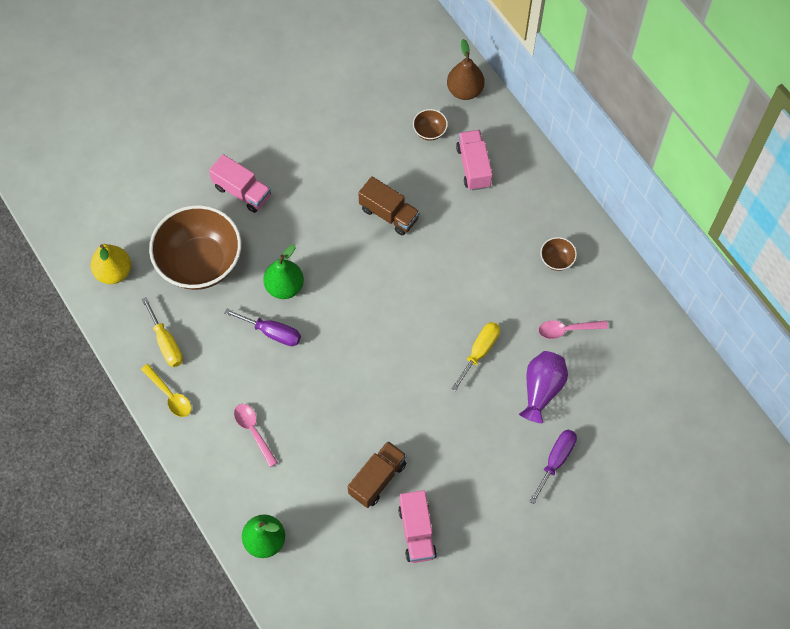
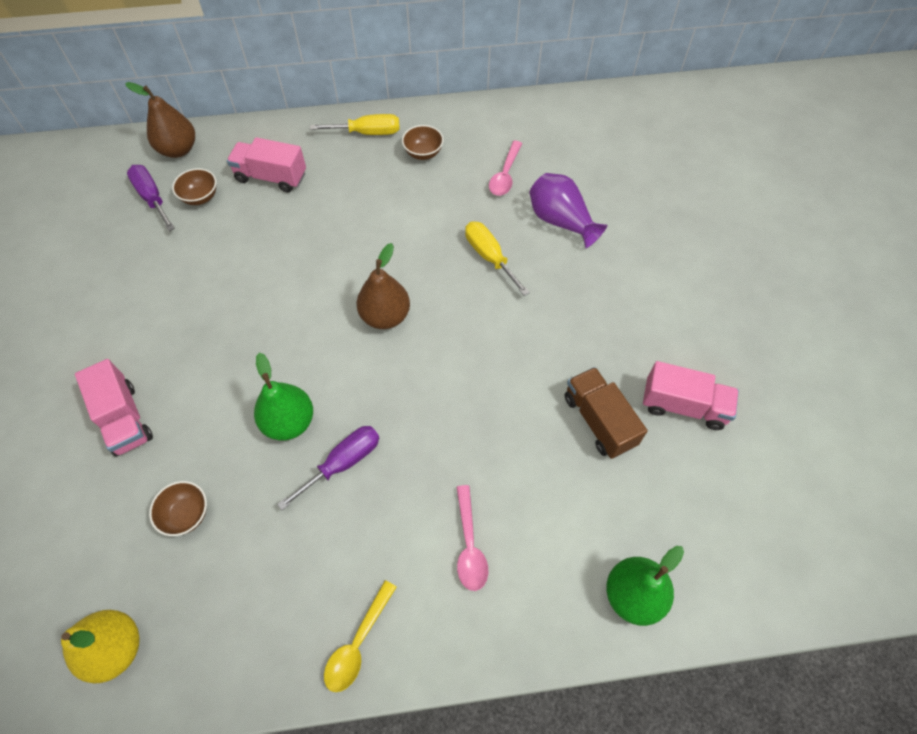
camera: 65 degrees left, 5 degrees down
(166, 343) = (275, 614): yellow screwdriver -> yellow screwdriver (367, 133)
(170, 395) = (358, 643): yellow spoon -> yellow spoon turned 135 degrees clockwise
(200, 263) = (186, 514): brown bowl -> brown bowl, size x0.40
(242, 191) = (124, 419): pink truck -> pink truck turned 90 degrees clockwise
(253, 431) = (469, 545): pink spoon -> pink spoon turned 90 degrees counterclockwise
(389, 214) = (270, 274): brown truck -> none
(392, 305) = (385, 316): none -> brown pear
(556, 460) = (647, 241): purple screwdriver -> purple screwdriver (152, 198)

